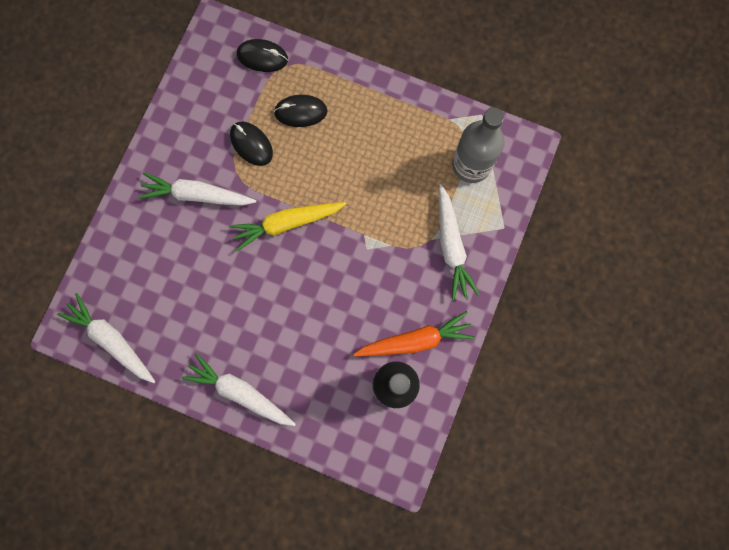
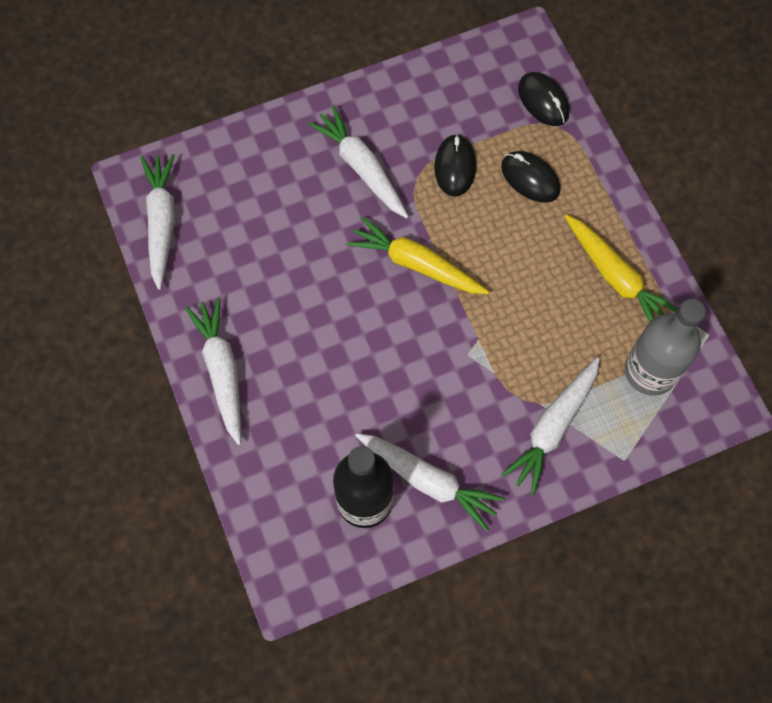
camera: 45 degrees right, 10 degrees down
(403, 127) = (616, 277): none -> yellow carrot
(415, 340) = (428, 481): orange carrot -> white carrot

